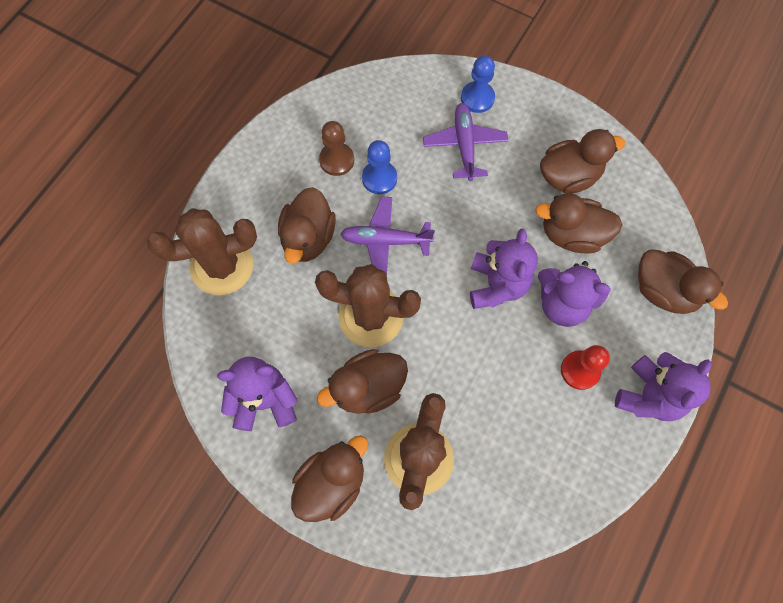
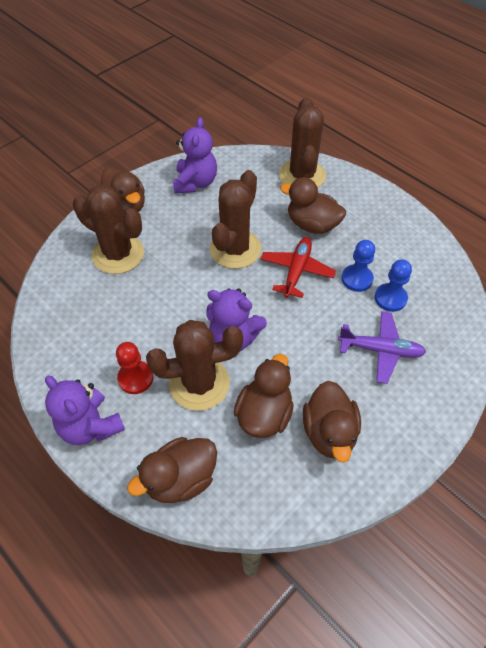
camera: 105 degrees right, 15 degrees down
(337, 160) = (380, 254): brown pawn -> none
(368, 388) = (181, 237): brown duck -> none
(385, 241) = (296, 271): purple plane -> red plane
(477, 98) = (434, 375): blue pawn -> blue pawn (390, 298)
(562, 304) = (199, 383): purple teddy bear -> brown cactus

